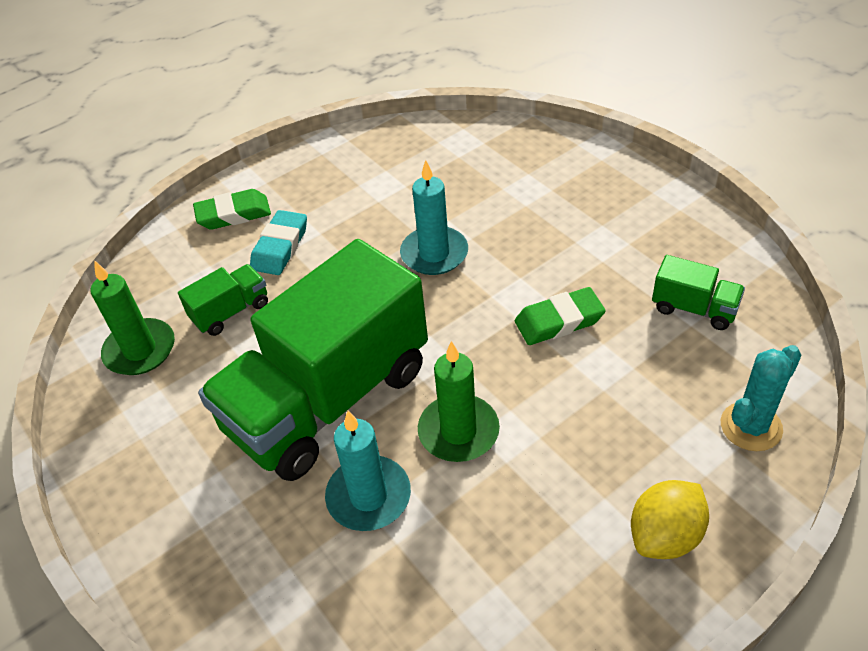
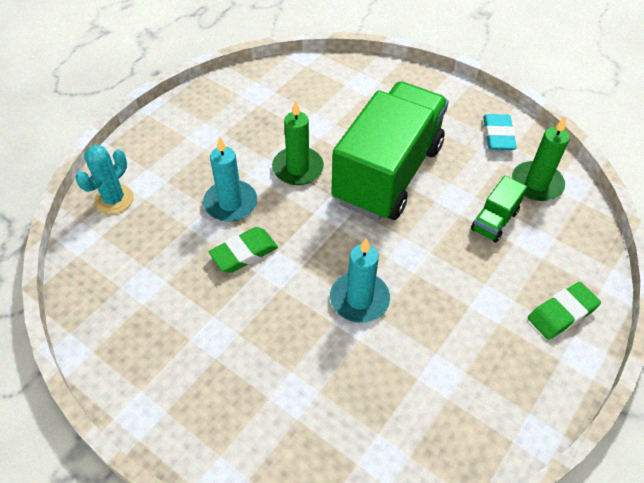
camera: 160 degrees right, 5 degrees up
(280, 247) = (495, 284): turquoise eraser -> turquoise eraser (498, 135)
(369, 496) = (338, 129): turquoise candle -> turquoise candle (230, 203)
(665, 535) = (172, 136): yellow lemon -> none
(694, 308) = (140, 280): green truck -> none

